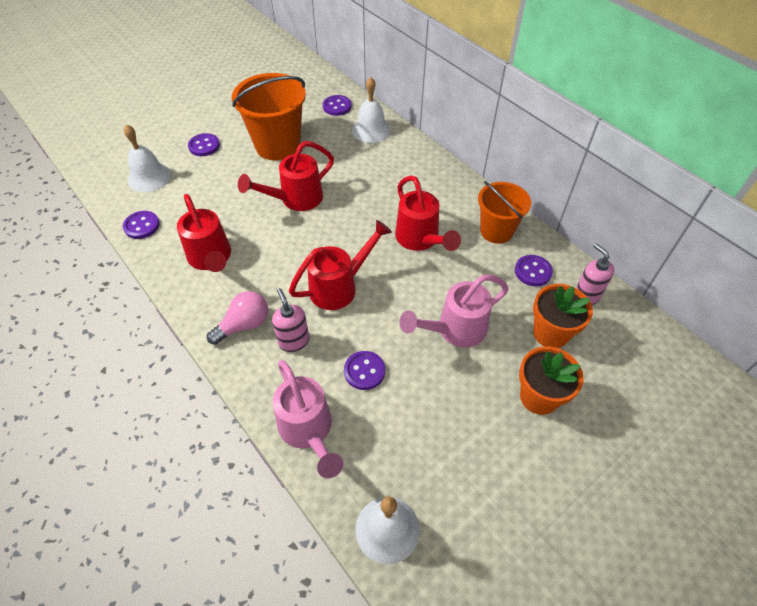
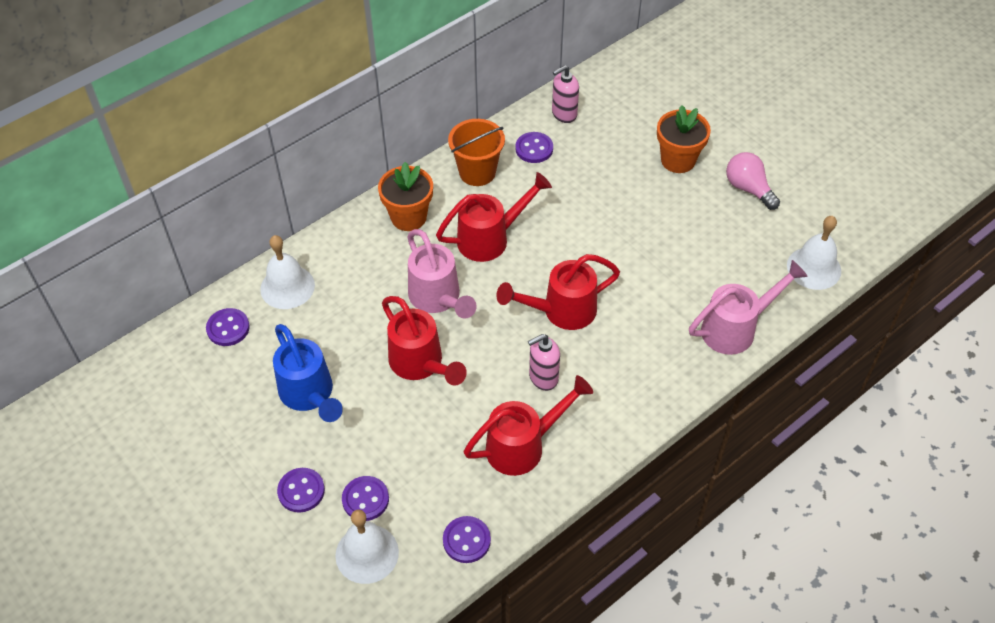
camera: 90 degrees left, 0 degrees up
(244, 325) = (620, 397): pink light bulb -> pink light bulb (748, 188)
(278, 145) = (309, 395): orange bucket -> blue watering can
(294, 341) = (637, 348): pink soap dispenser -> pink soap dispenser (543, 377)
(339, 286) = (561, 311): red watering can -> red watering can turned 75 degrees counterclockwise
(364, 371) = (666, 286): purple button -> purple button (365, 499)
(455, 330) = (611, 214): pink watering can -> pink watering can (438, 299)
(550, 333) = (609, 144): orange flower pot -> orange flower pot (408, 217)

